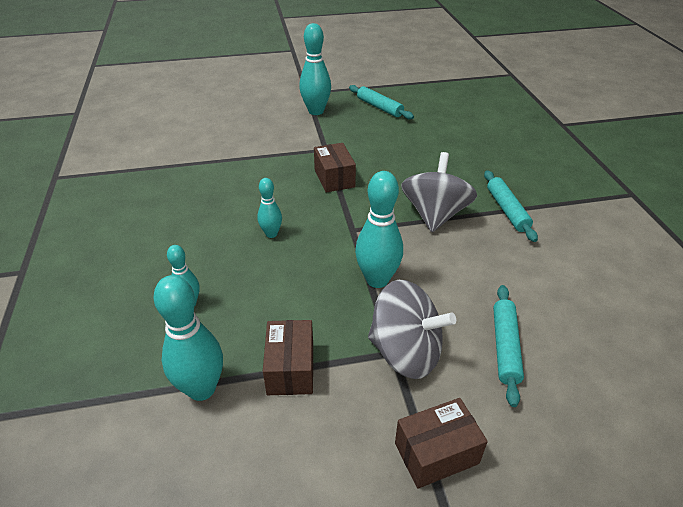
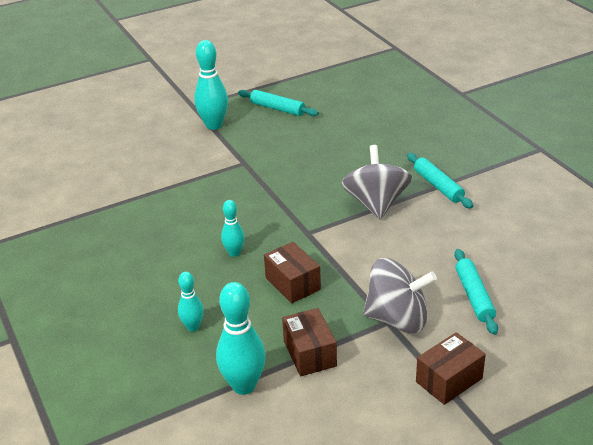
camera: 15 degrees left, 5 degrees down
(334, 178) = (267, 189): brown box -> brown box (293, 284)
(377, 280) = (349, 270): turquoise bowling pin -> none

